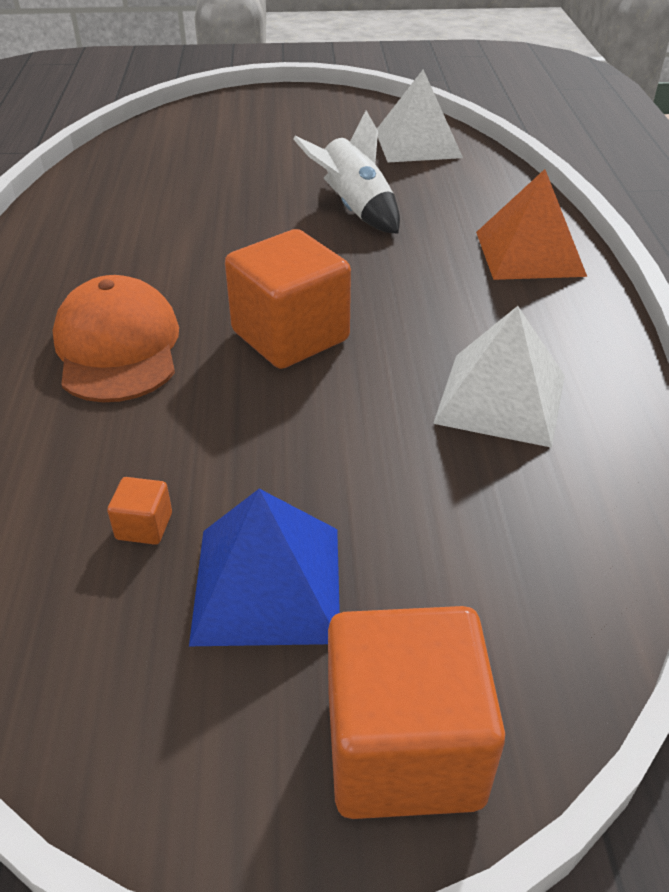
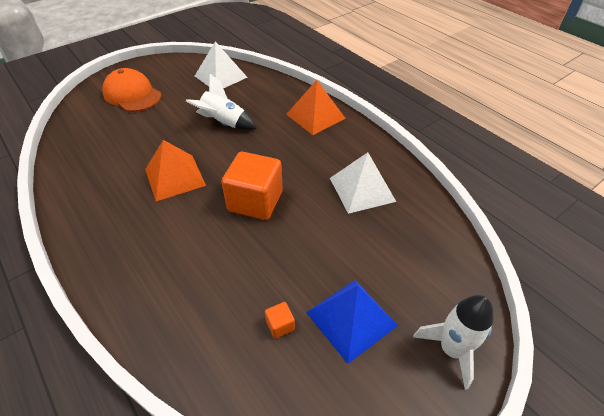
camera: 35 degrees left, 5 degrees up
(118, 347) = (181, 247): orange cap -> orange cap (132, 94)
(204, 254) = (175, 177): none -> orange pyramid
(403, 748) = (451, 349): orange cube -> white rocket

